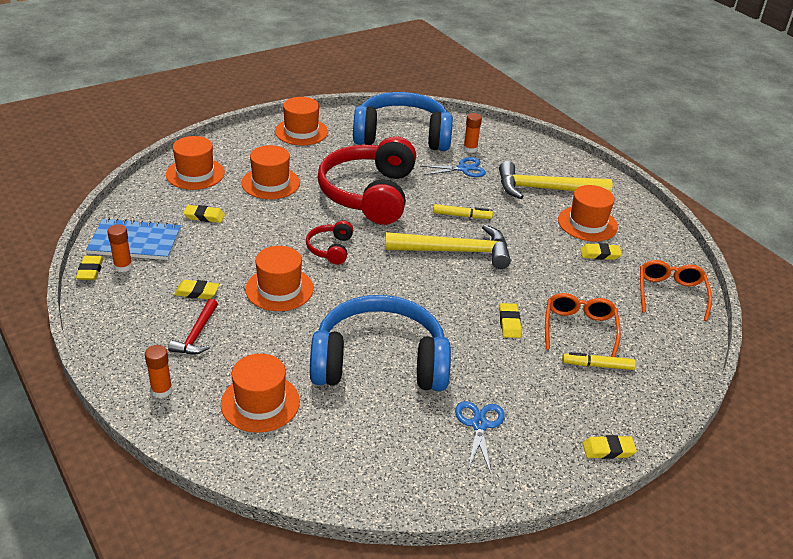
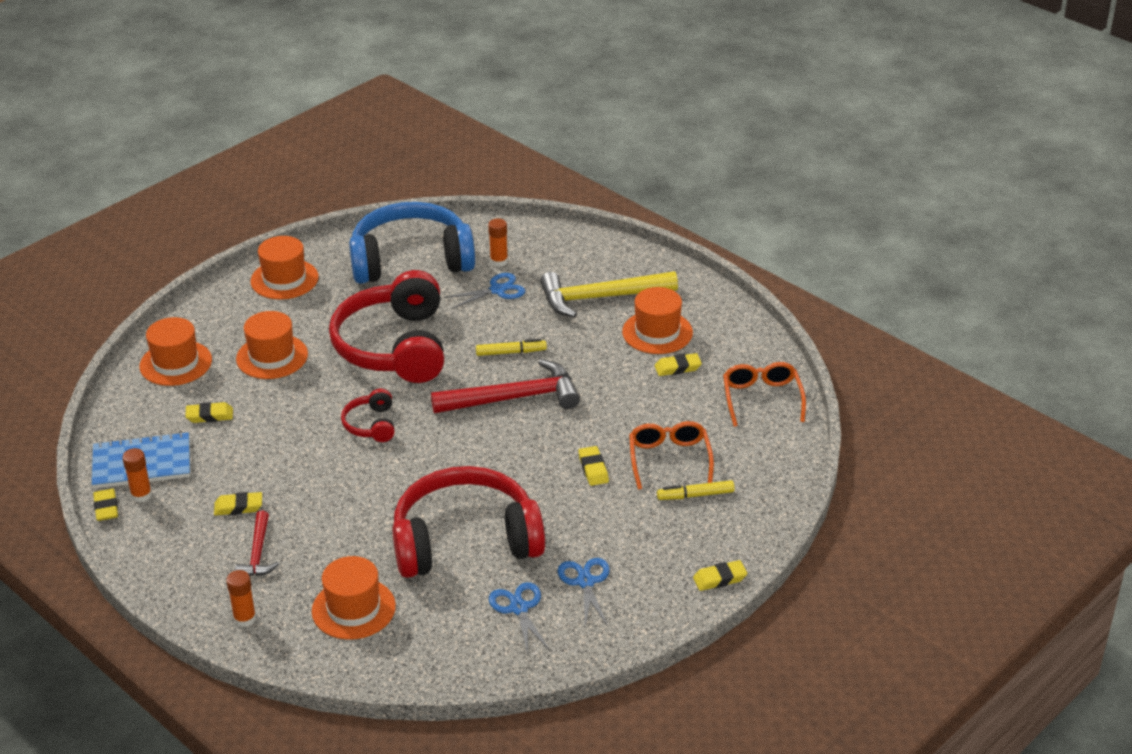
camera: 10 degrees left, 0 degrees up
(279, 289) = (329, 484): orange hat -> none
(379, 362) = (465, 540): blue headphones -> red headphones
(411, 436) = (519, 608): none -> blue scissors
(455, 251) = (513, 398): yellow hammer -> red hammer

